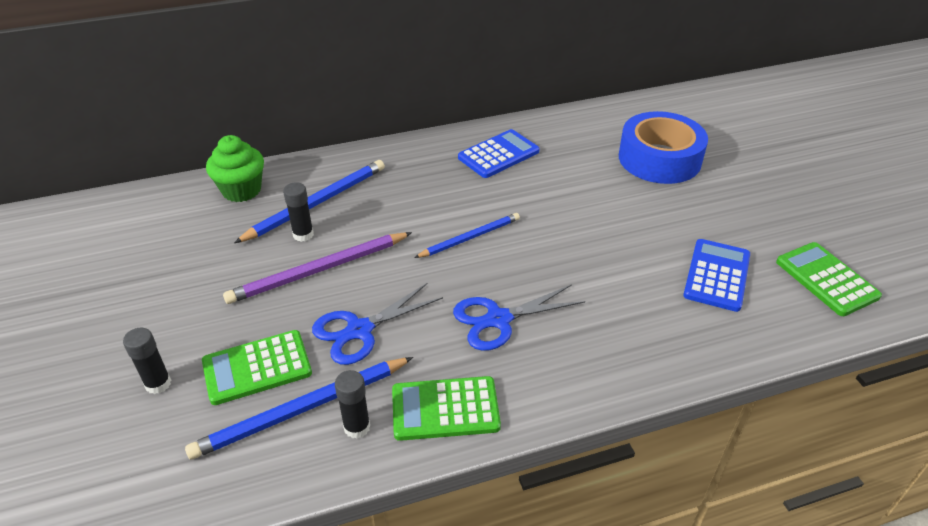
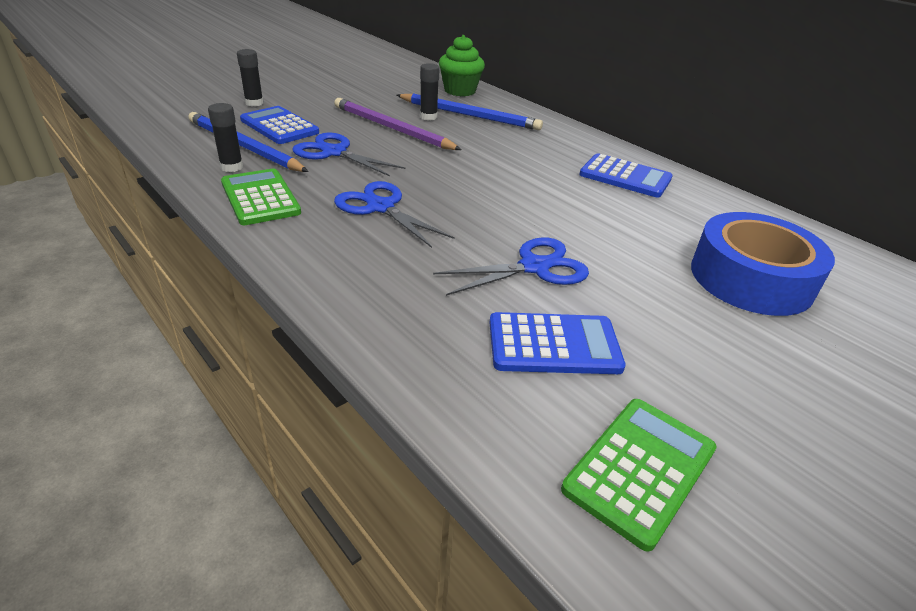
camera: 65 degrees right, 5 degrees down
(257, 367) = (279, 126): green calculator -> blue calculator
(470, 237) = (483, 180): blue pencil -> none
(622, 253) = (534, 267): none -> blue scissors

